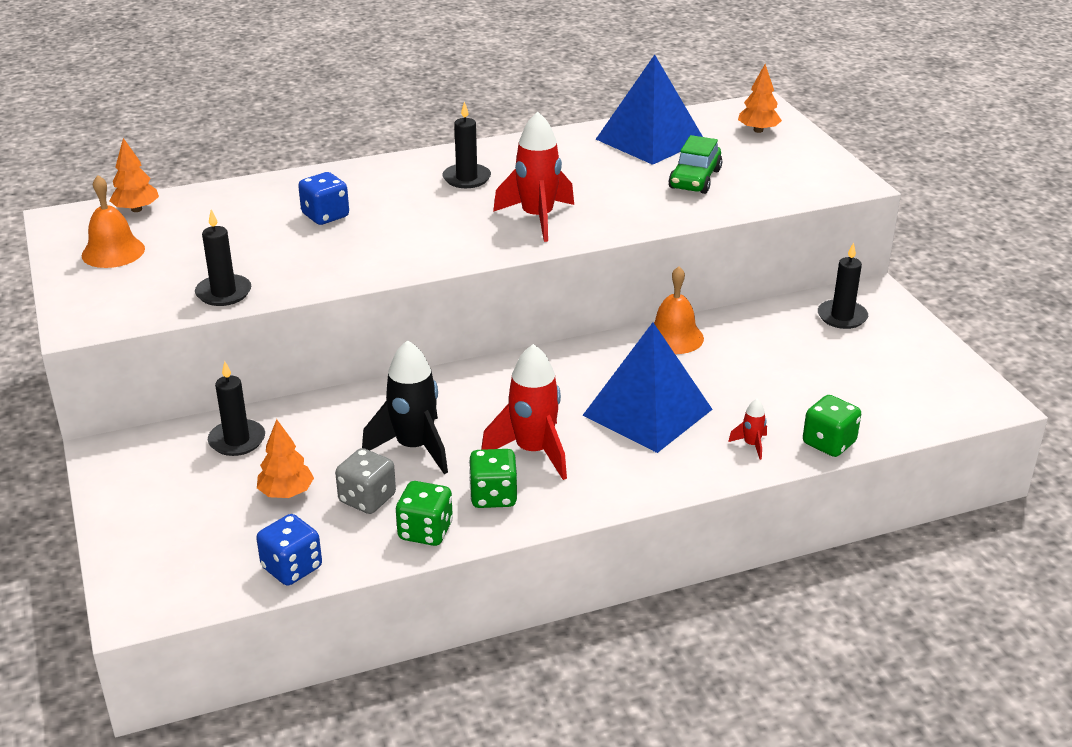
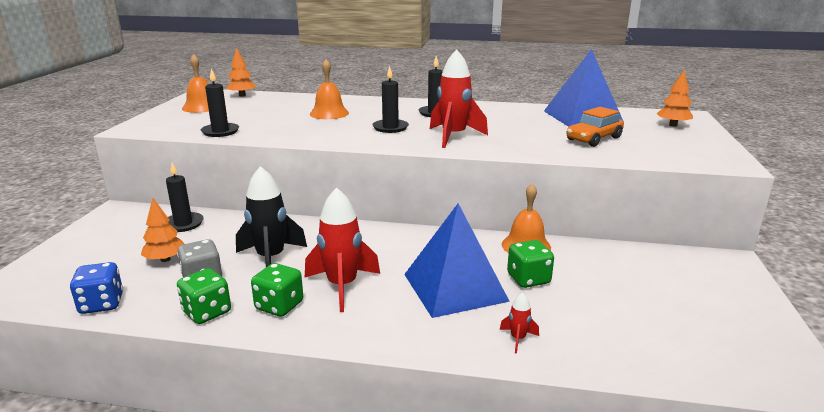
camera: 30 degrees right, 10 degrees down
(325, 216) = (329, 113): blue dice -> orange bell
(695, 179) = (593, 139): green car -> orange car
(829, 443) = (594, 362): green dice -> green dice (528, 279)
(842, 317) = (685, 269): black candle -> black candle (390, 128)

